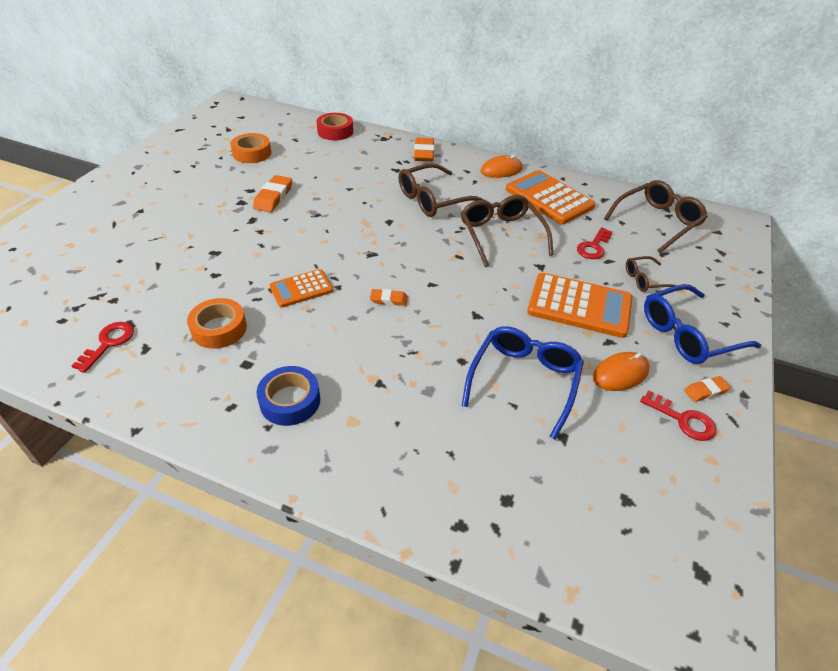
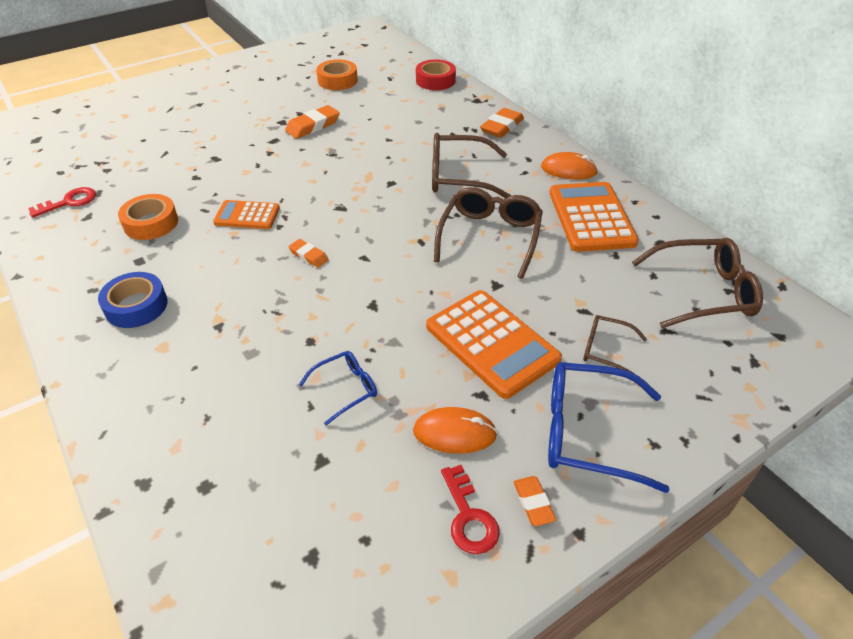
camera: 35 degrees right, 0 degrees up
(524, 381) = (345, 389): blue glasses -> blue glasses, size x0.55
(593, 247) = (583, 289): red key -> none
(705, 391) = (533, 503): orange eraser -> orange eraser turned 60 degrees clockwise

